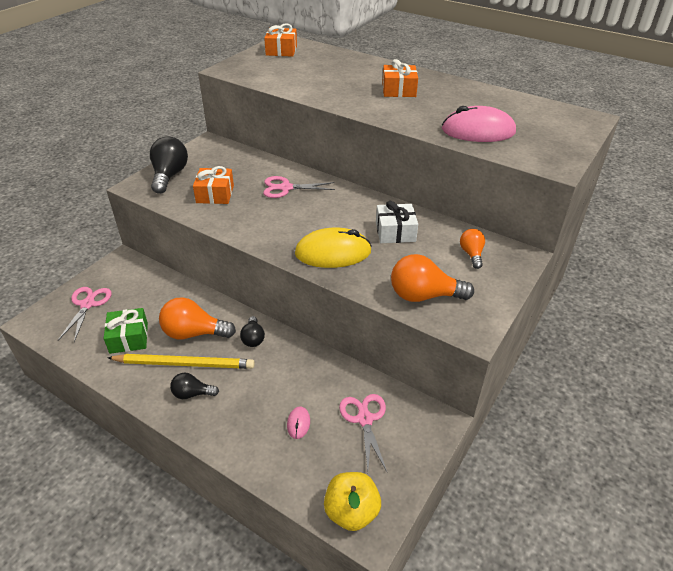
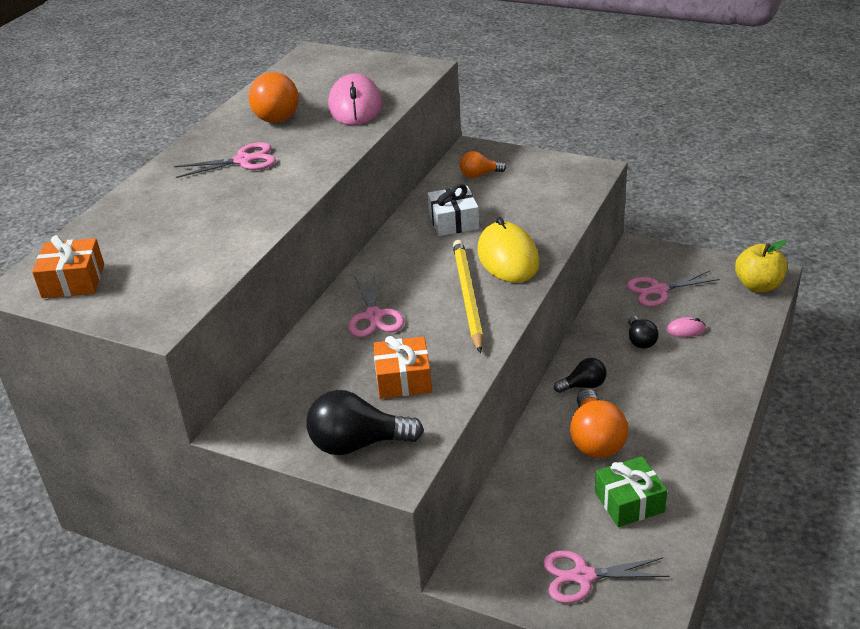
camera: 95 degrees left, 5 degrees down
(184, 364) = (648, 433): yellow pencil -> yellow pencil (467, 296)
(192, 394) = (688, 414): black light bulb -> black light bulb (640, 341)
(399, 90) = (243, 161): orange gift -> pink scissors
(424, 296) = (557, 196): orange light bulb -> orange light bulb (277, 114)

